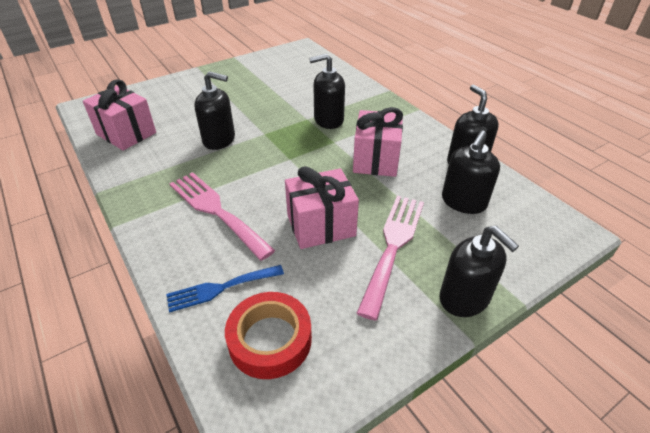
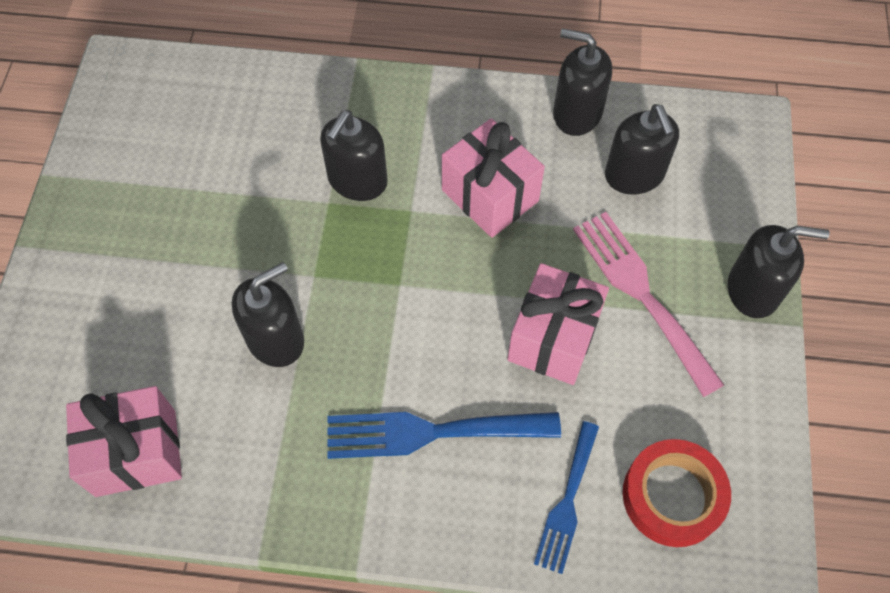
camera: 50 degrees left, 20 degrees up
(216, 210) = (430, 432): pink fork -> blue fork

